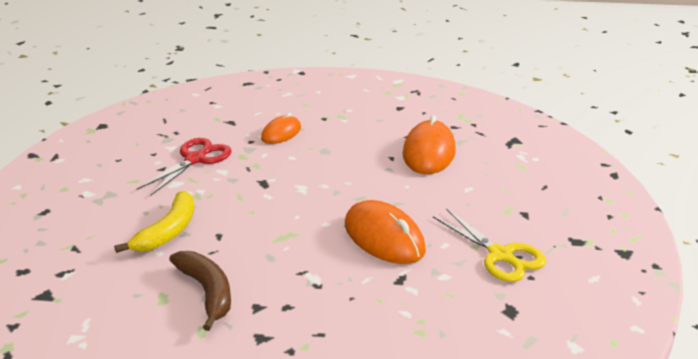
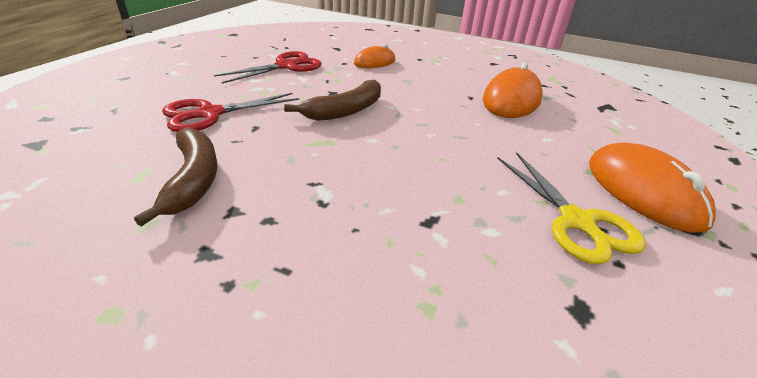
camera: 15 degrees right, 5 degrees up
(168, 231) = (210, 114): yellow banana -> red scissors
(286, 199) = (345, 111): none -> brown banana
(384, 237) = (430, 167): orange mouse -> orange mouse (643, 191)

